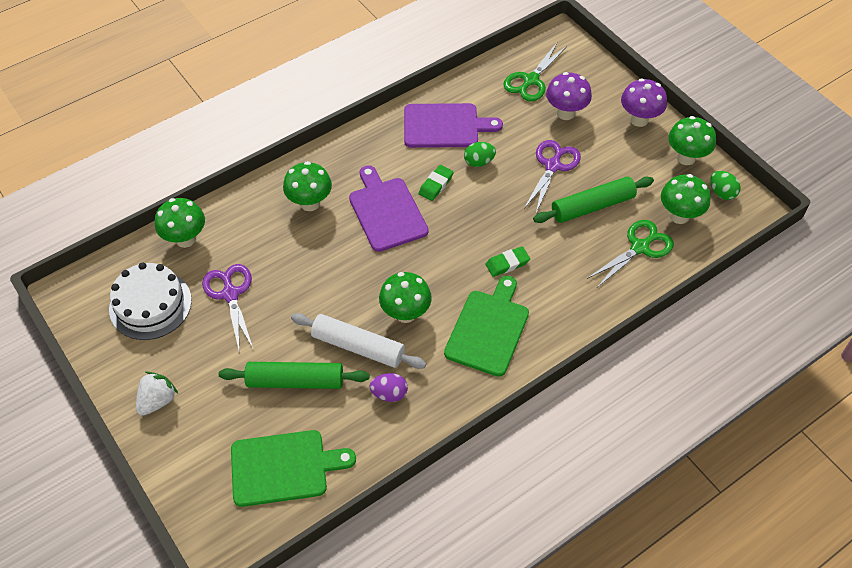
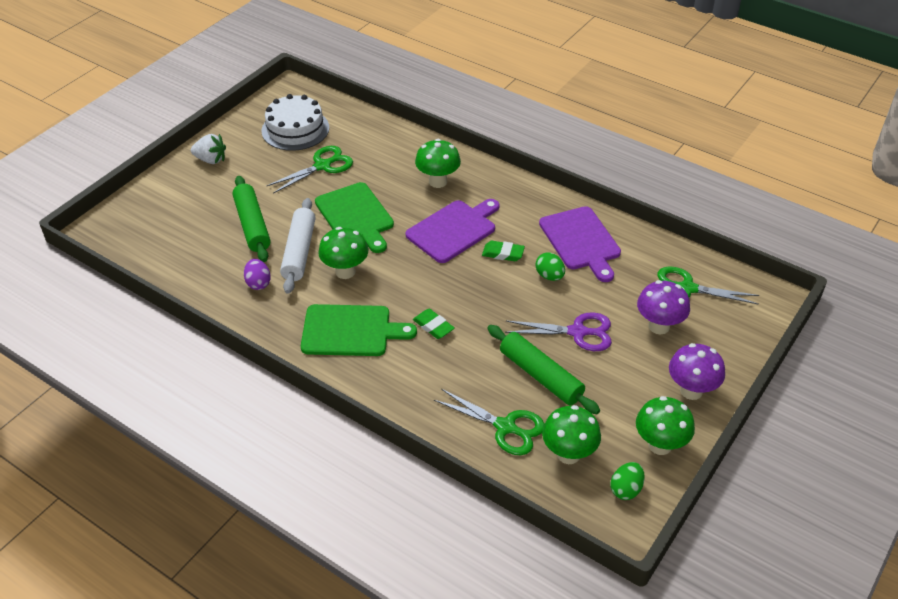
camera: 70 degrees right, 10 degrees down
(185, 239) = (365, 127): green mushroom -> none
(230, 294) = (322, 166): purple scissors -> green scissors
(284, 467) = (171, 241): green cutting board -> green cutting board (356, 216)

